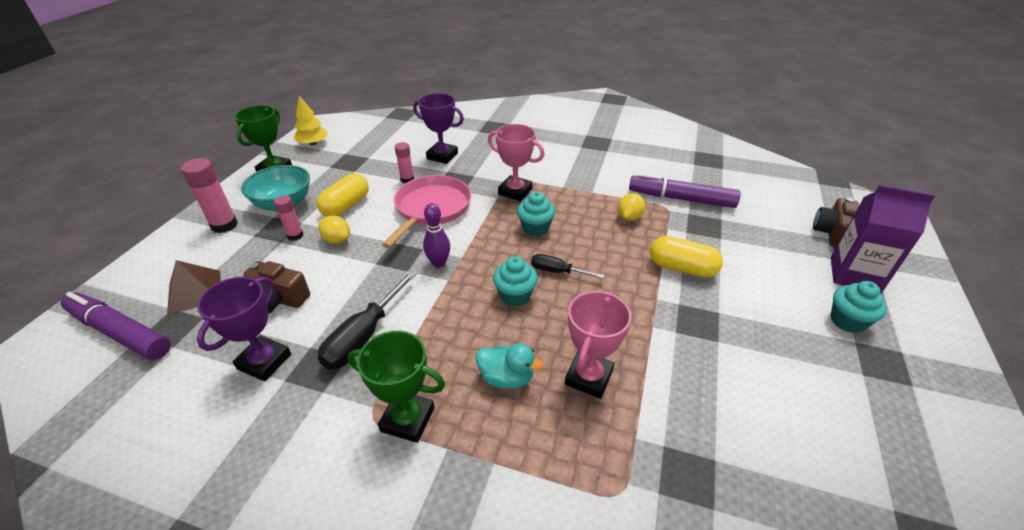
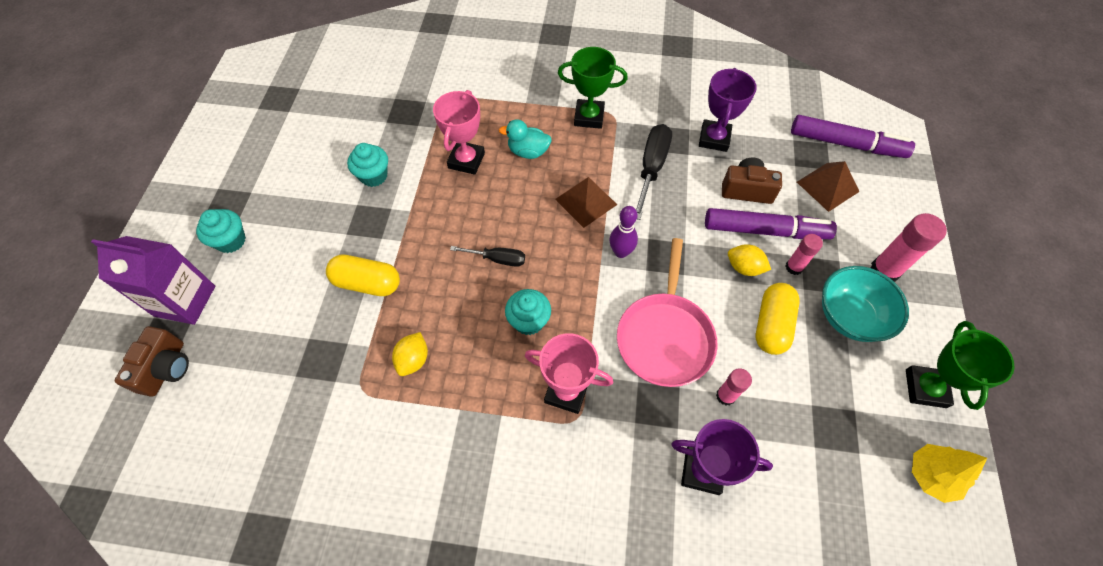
camera: 170 degrees right, 20 degrees up
(454, 310) = (586, 201): none -> brown pyramid
(515, 296) = (535, 224): turquoise cupcake -> turquoise cupcake (374, 176)
(681, 199) = (336, 412): purple marker -> purple marker (765, 231)

